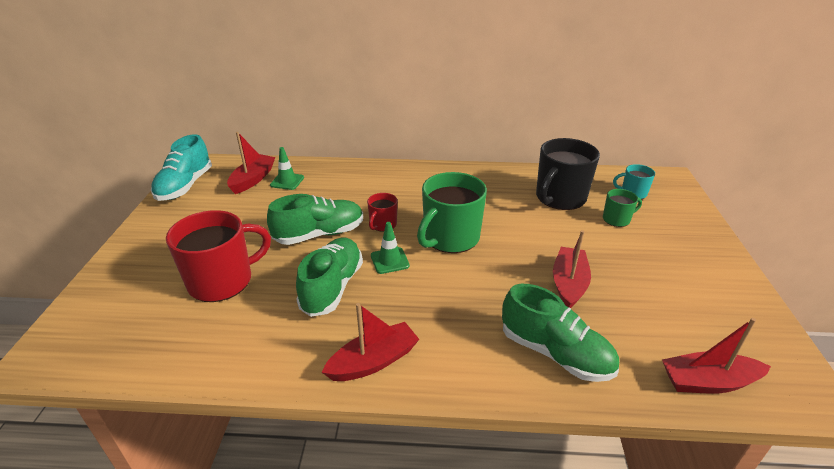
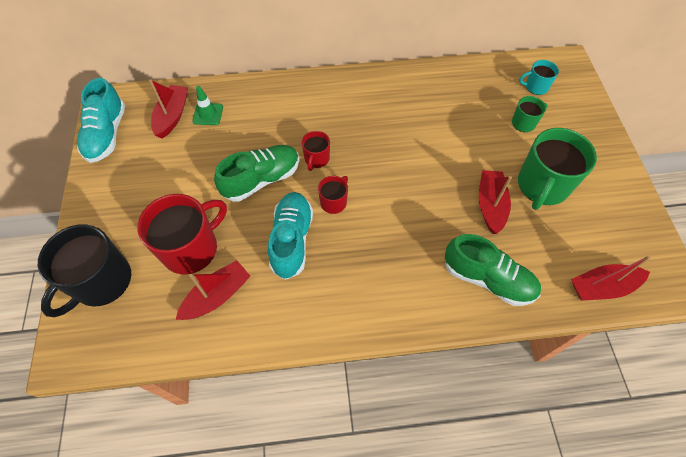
camera: 10 degrees left, 25 degrees up
(332, 287) = (292, 240): green shoe -> turquoise shoe
(373, 361) = (347, 311): red boat -> red boat (217, 296)
(389, 260) = (334, 202): green traffic cone -> red mug
(450, 238) = (381, 167): green mug -> green mug (542, 186)
(560, 198) = (471, 102): black mug -> black mug (101, 282)

